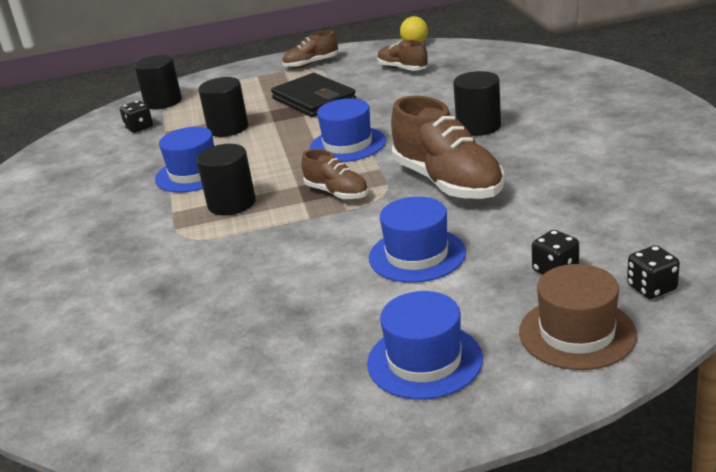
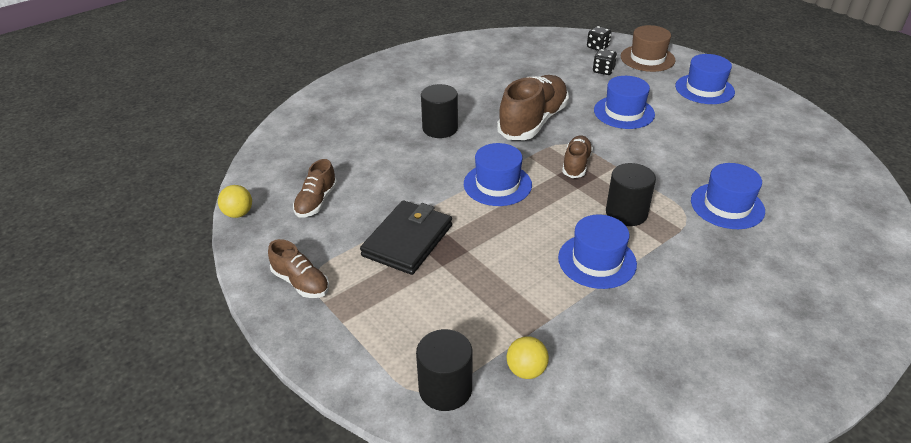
camera: 120 degrees left, 10 degrees up
(139, 127) = (526, 370): black dice -> yellow ball
(168, 270) = (727, 206): none -> blue hat
(228, 128) = (496, 280): black cylinder -> none

